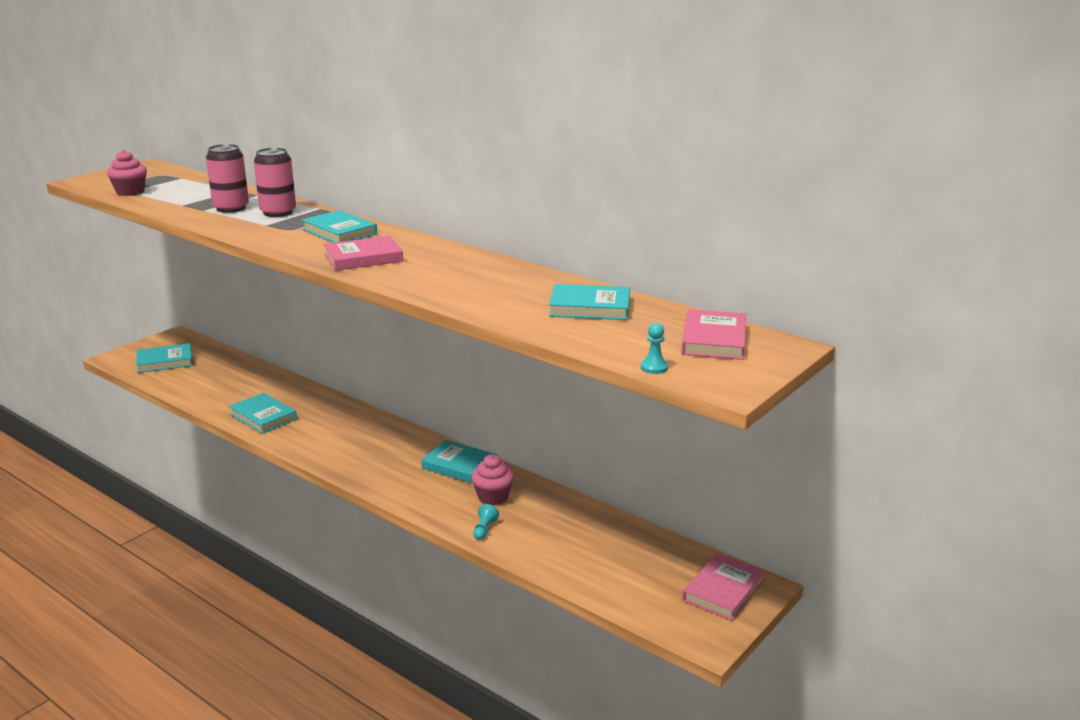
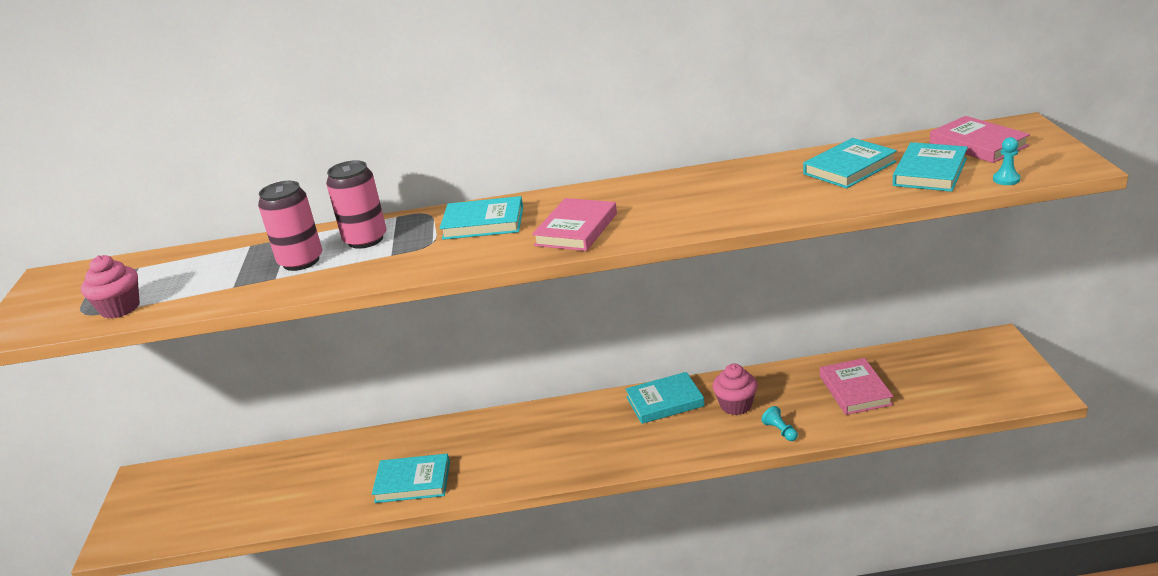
camera: 40 degrees left, 5 degrees up
(165, 361) = (186, 507): turquoise book -> turquoise book (930, 172)
(723, 590) = (986, 357): pink book -> pink book (855, 390)

